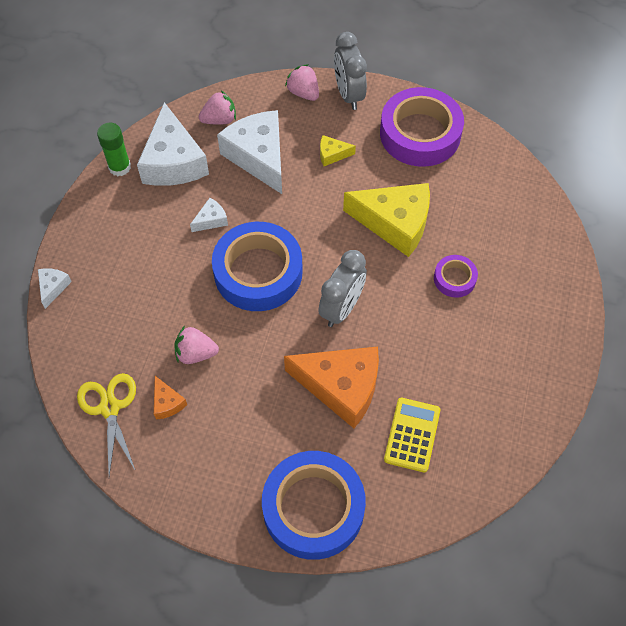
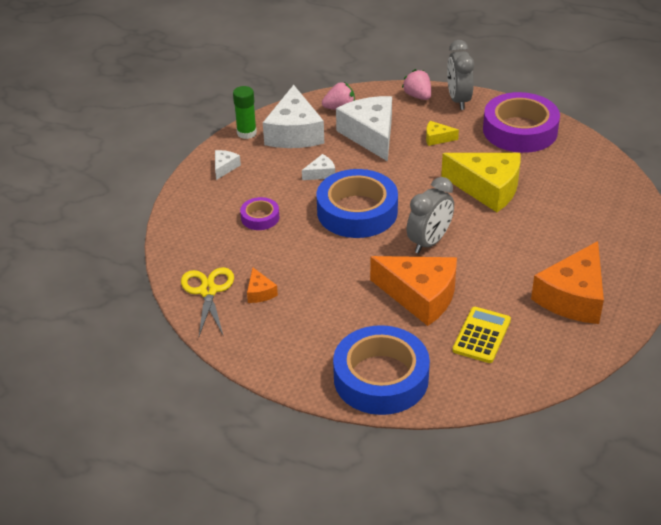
camera: 10 degrees right, 20 degrees down
(53, 287) = (174, 207): white cheese -> white cheese (224, 167)
(196, 353) = (291, 261): pink strawberry -> none
(454, 279) = (538, 230): purple tape -> purple tape (260, 217)
(501, 369) = (573, 297): none -> orange cheese

